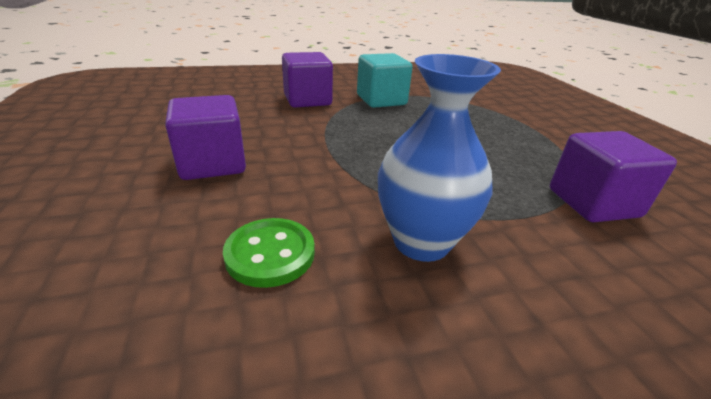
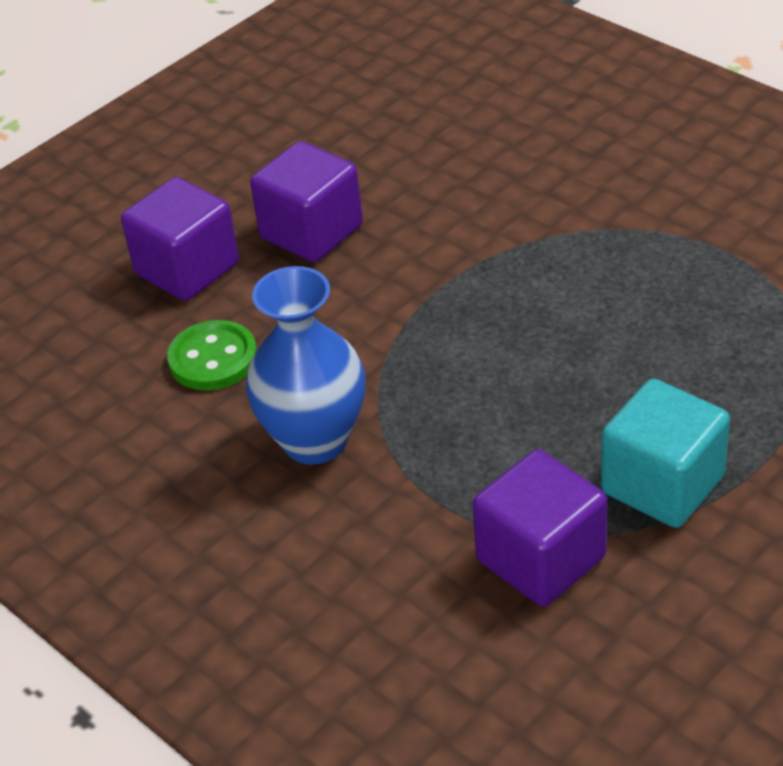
camera: 65 degrees right, 10 degrees up
(307, 100) = (575, 184): purple cube -> purple cube (187, 269)
(381, 100) = (677, 248): turquoise cube -> turquoise cube (662, 484)

